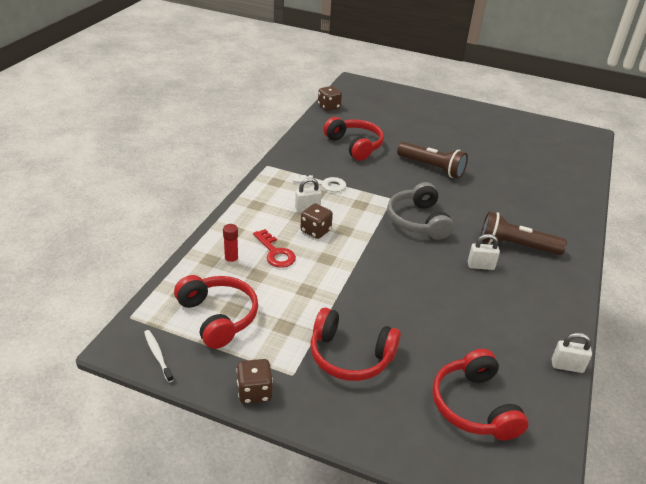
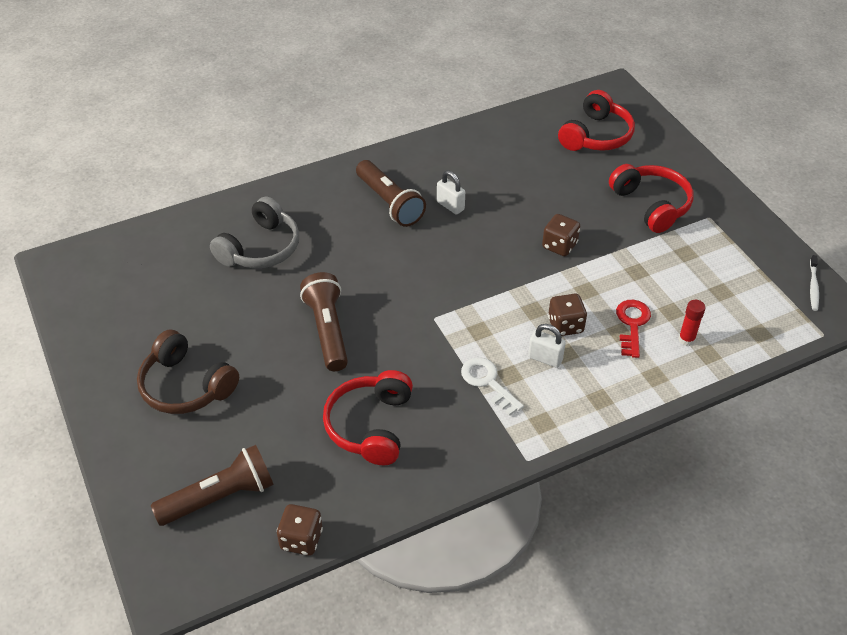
camera: 135 degrees left, 10 degrees up
(218, 317) = (739, 291): red headphones -> none
(254, 392) = (749, 221): brown dice -> brown dice (559, 246)
(377, 104) = (219, 497): none -> brown flashlight
(418, 221) = (444, 276): grey headphones -> grey headphones (260, 248)
(450, 124) = (186, 386): none -> brown headphones
(567, 366) = (497, 119): white padlock -> none

